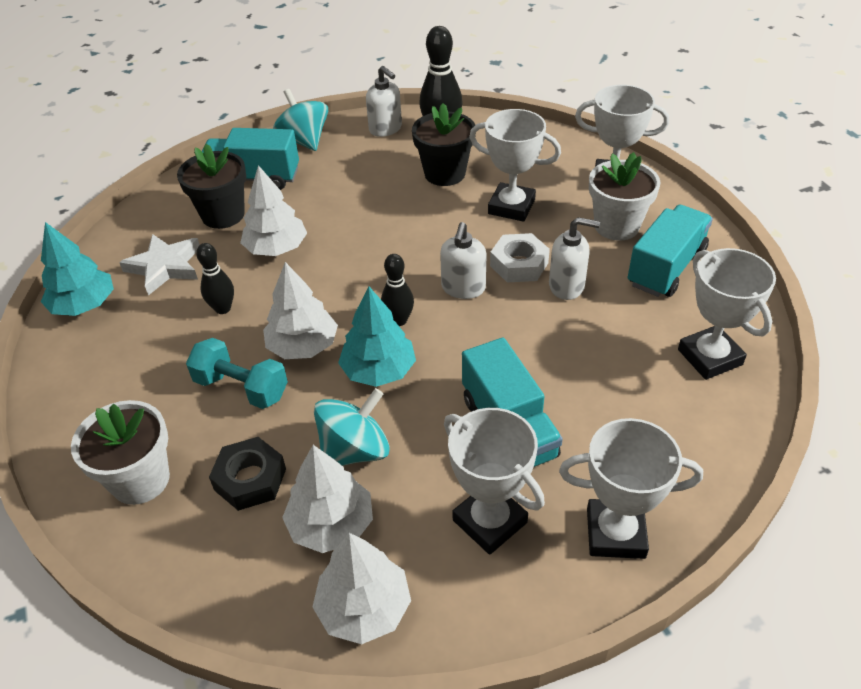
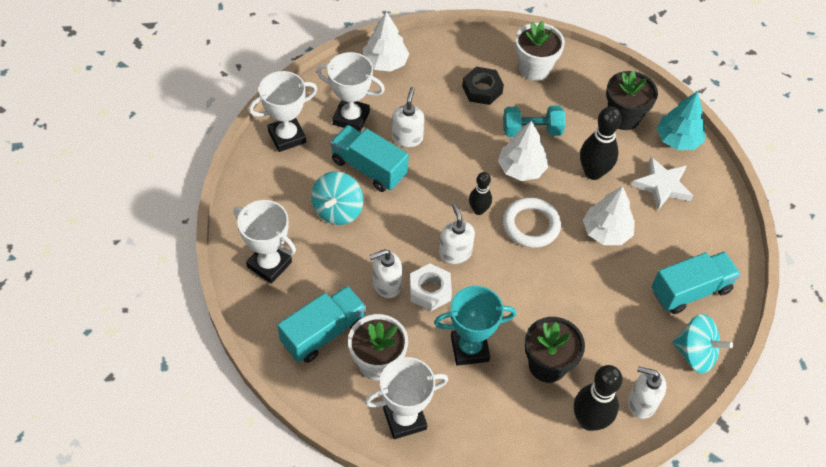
camera: 145 degrees right, 10 degrees up
(223, 215) = (673, 244): black flower pot -> black flower pot (623, 117)
(223, 308) = (593, 172): black bowling pin -> black bowling pin, size x1.65
(331, 524) = (425, 87): white tree -> none
(351, 283) = (531, 225): none -> white ring
(355, 450) = (442, 123): turquoise spinning top -> turquoise spinning top (337, 210)
(379, 370) = (464, 172): turquoise tree -> none
(422, 450) = (407, 137): none -> white soap dispenser
(511, 207) = (469, 349): white trophy -> turquoise trophy
(666, 268) = (323, 333): turquoise truck -> turquoise truck turned 135 degrees counterclockwise

